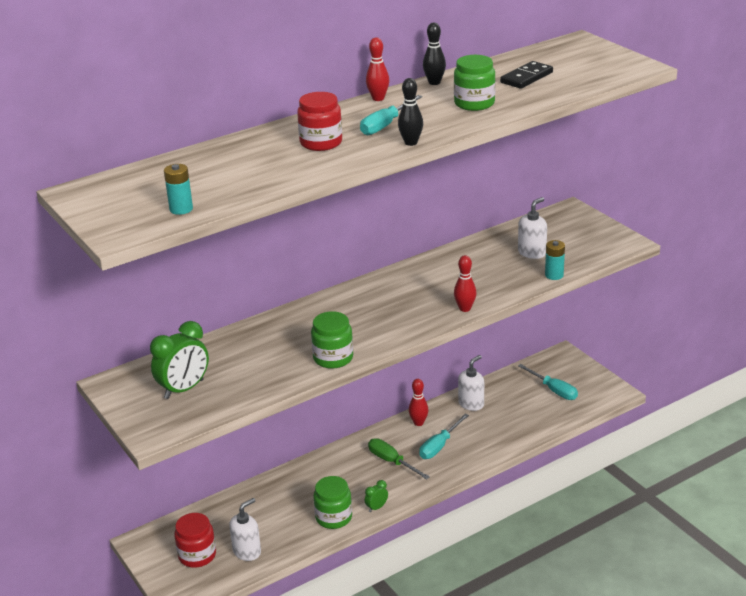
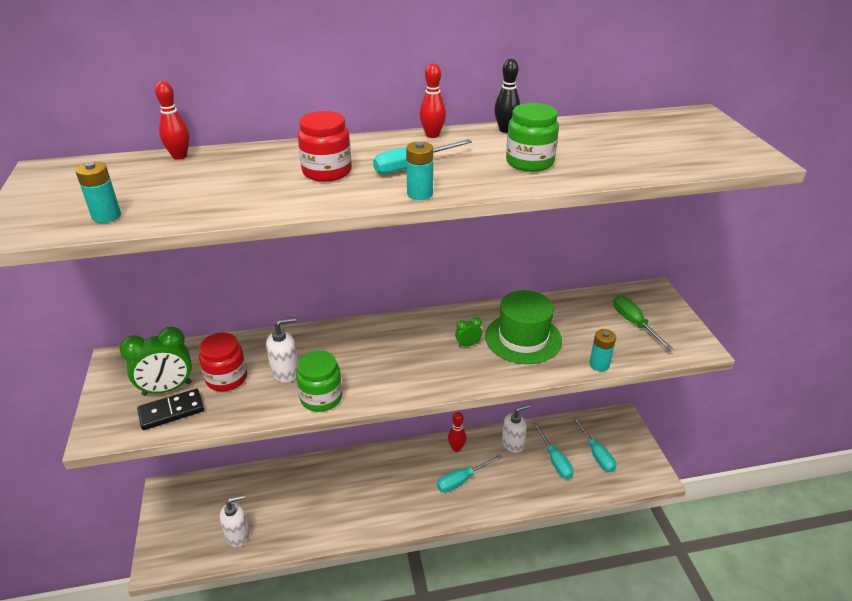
camera: 20 degrees right, 5 degrees up
(197, 555) = (197, 523): red jar -> red jar (226, 378)
(333, 517) = (329, 526): green jar -> none
(376, 507) = (371, 529): green clock -> green clock (468, 345)
(391, 461) = (411, 482): green screwdriver -> green screwdriver (634, 323)
(411, 143) = (420, 194): black bowling pin -> turquoise battery
(465, 308) = (485, 378): red bowling pin -> red bowling pin (179, 156)
(478, 272) = (523, 338): none -> green hat
(518, 406) = (555, 460): none -> turquoise screwdriver
(526, 77) = (612, 144): black domino -> black domino (171, 411)
(532, 253) = (590, 330): white soap dispenser -> white soap dispenser (285, 372)

